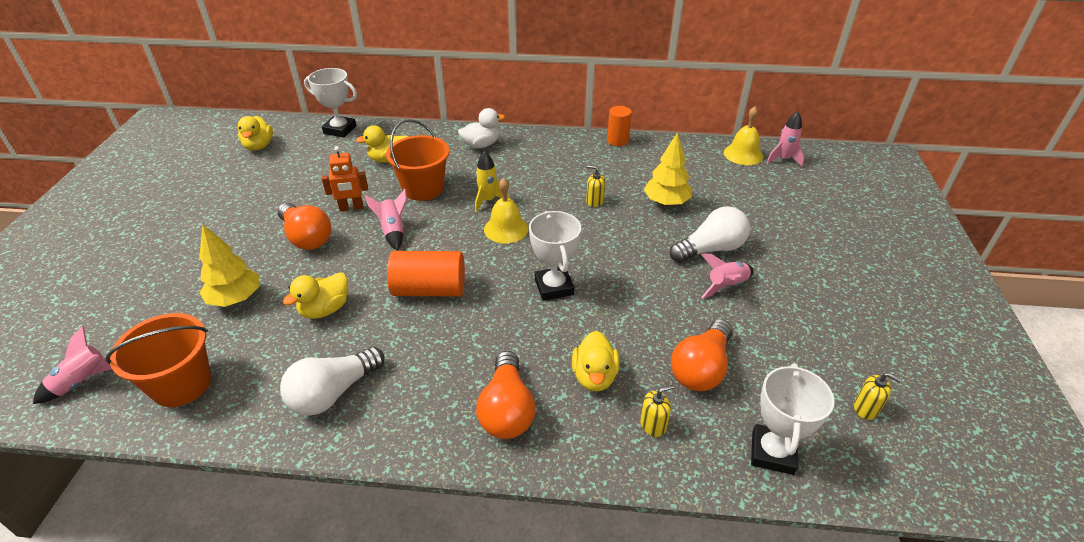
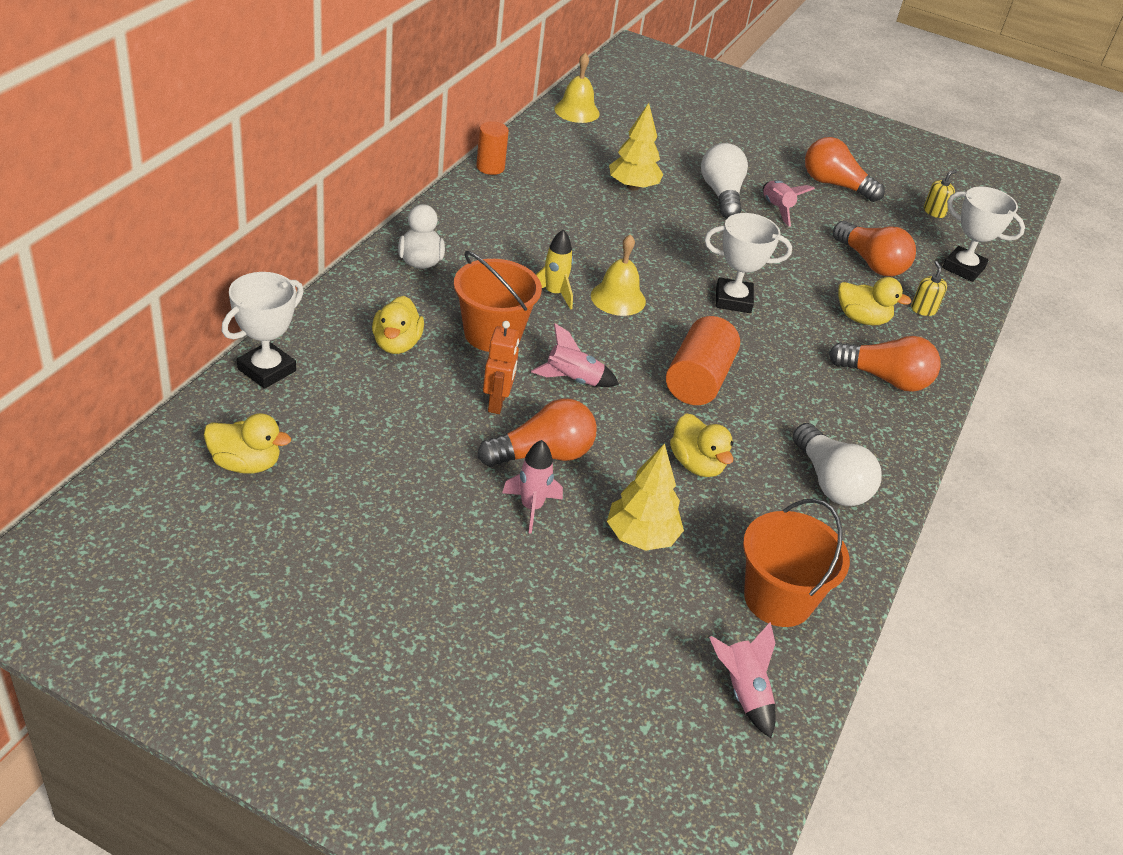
camera: 75 degrees left, 0 degrees up
(594, 201) = (602, 226): yellow soap dispenser -> none
(783, 159) = (602, 96): pink rocket -> pink rocket (531, 507)
(820, 317) = (835, 185): none -> orange light bulb

